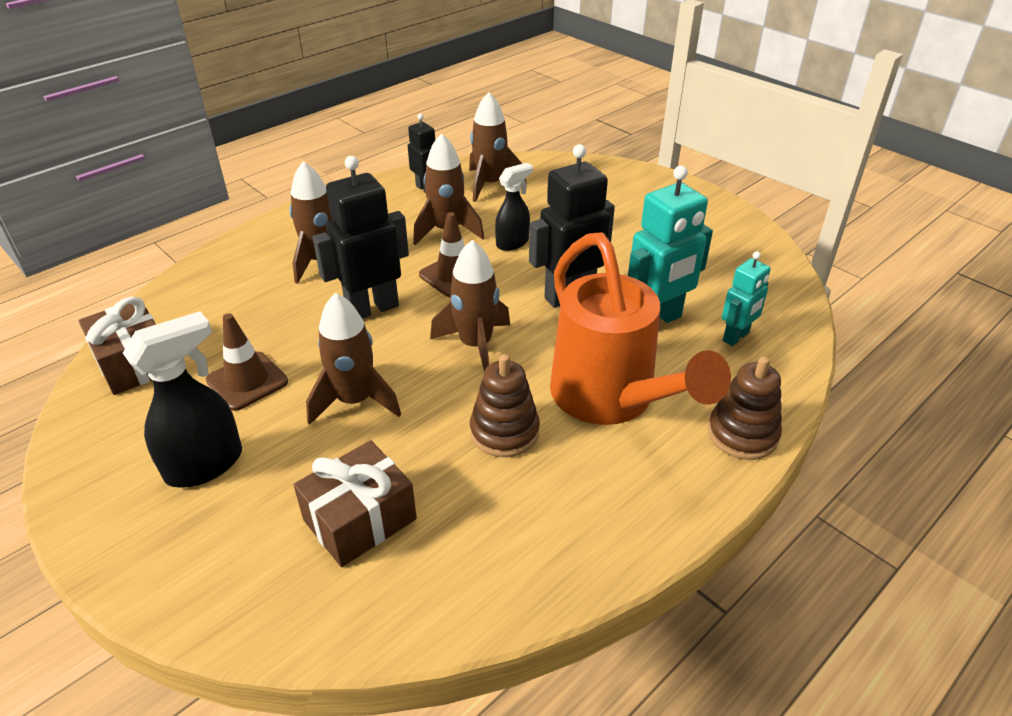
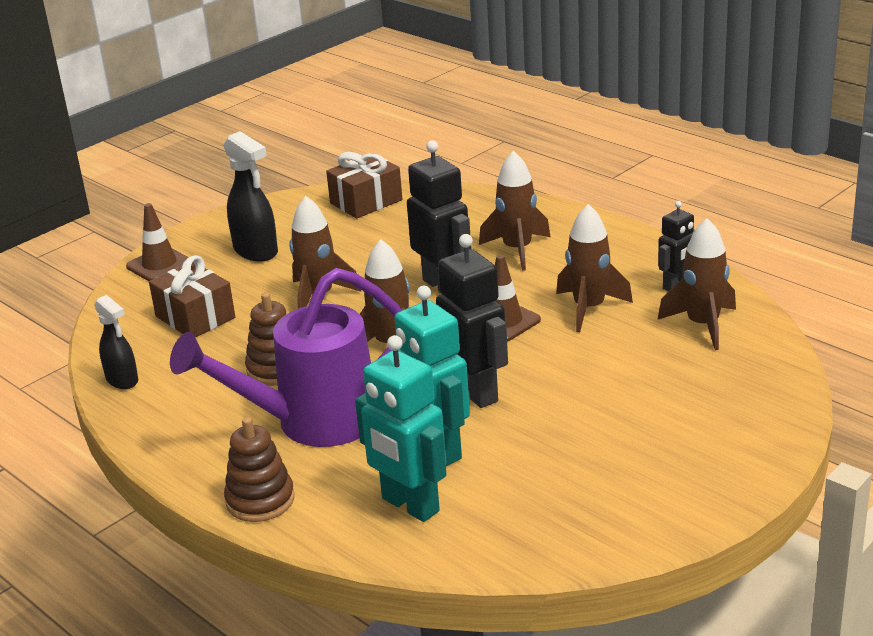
camera: 90 degrees right, 10 degrees down
(247, 381) = (344, 248): brown traffic cone -> brown traffic cone (159, 265)
(513, 243) = (573, 351): black spray bottle -> black spray bottle (122, 380)
(610, 399) = (313, 422): orange watering can -> purple watering can
(736, 337) = (410, 505): turquoise robot -> turquoise robot, size x1.71

